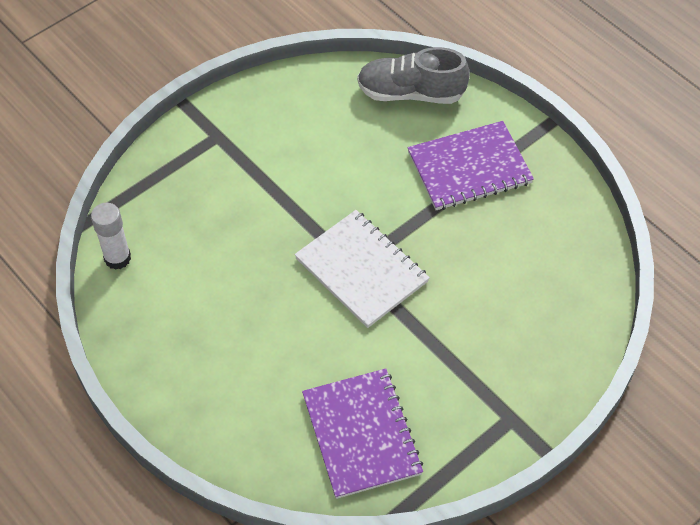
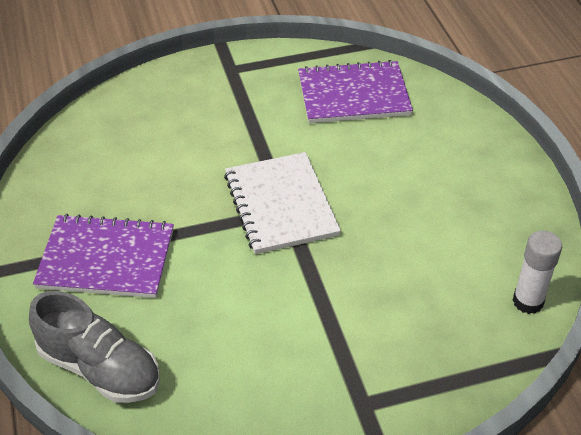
camera: 155 degrees left, 10 degrees down
(361, 434) = (353, 95): purple notebook -> purple notebook turned 75 degrees clockwise

